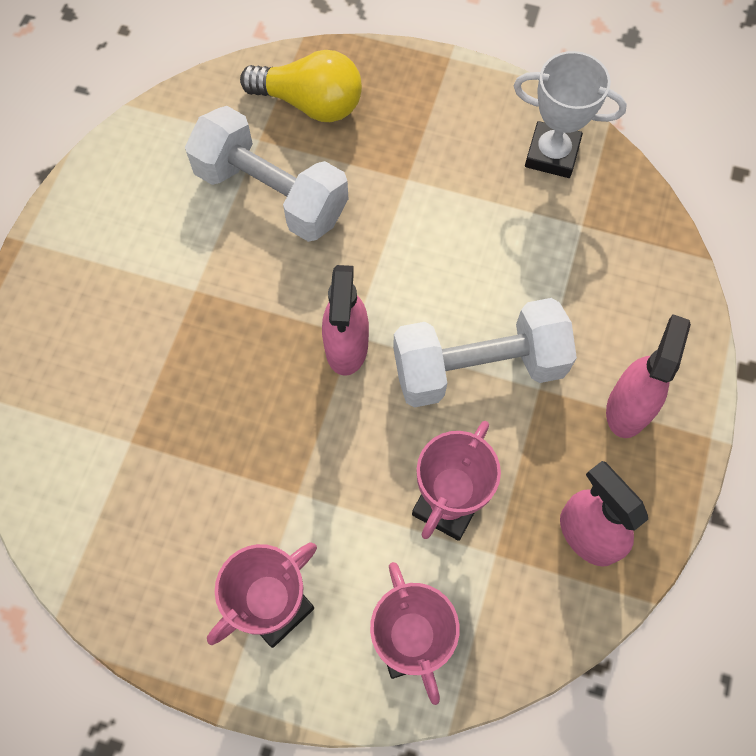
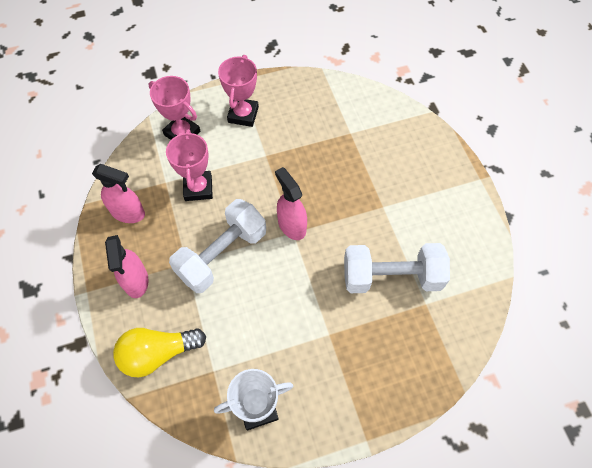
camera: 145 degrees right, 5 degrees down
(310, 103) = (419, 346): yellow light bulb -> yellow light bulb (158, 353)

